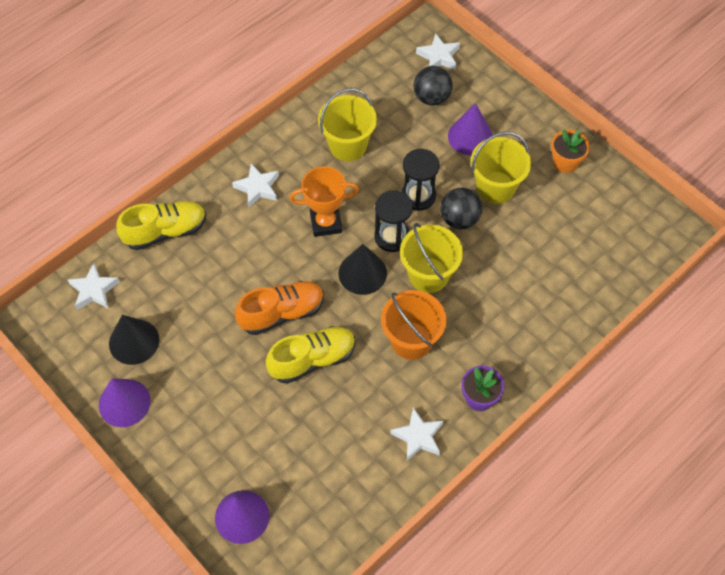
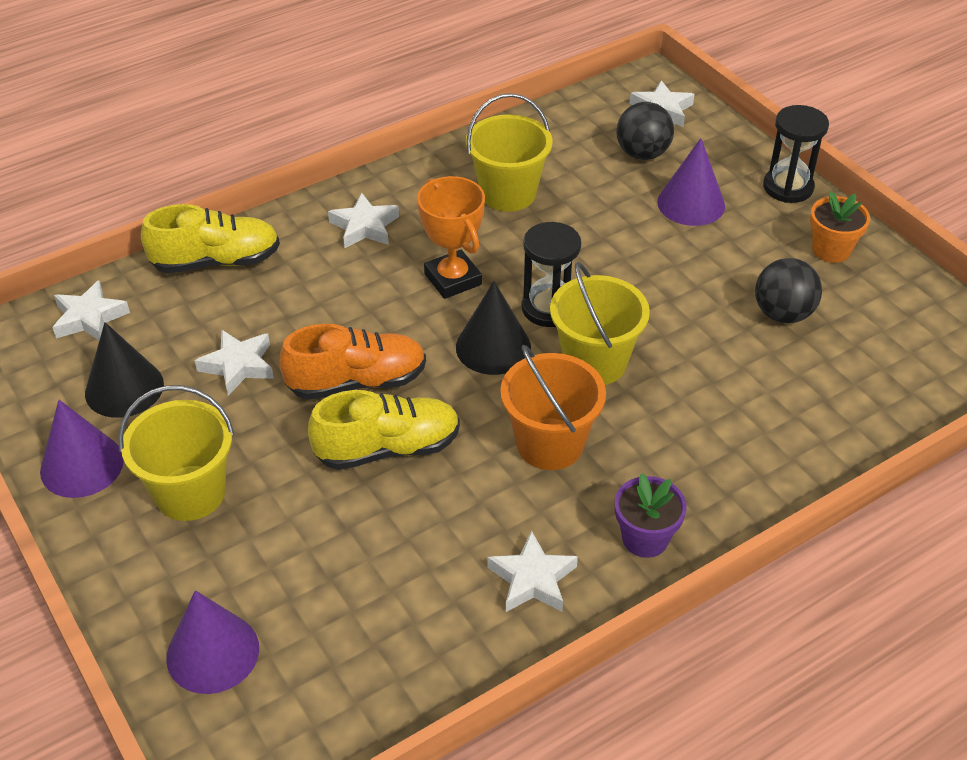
camera: 10 degrees right, 15 degrees down
(202, 313) = (238, 366): none -> white star
(325, 223) = (453, 279): orange trophy -> orange trophy turned 60 degrees clockwise
(418, 196) = (599, 264): black hourglass -> black hourglass (788, 187)
(459, 219) = (656, 299): black ball -> black ball (783, 314)
(495, 187) = (719, 267): yellow bucket -> yellow bucket (190, 493)

